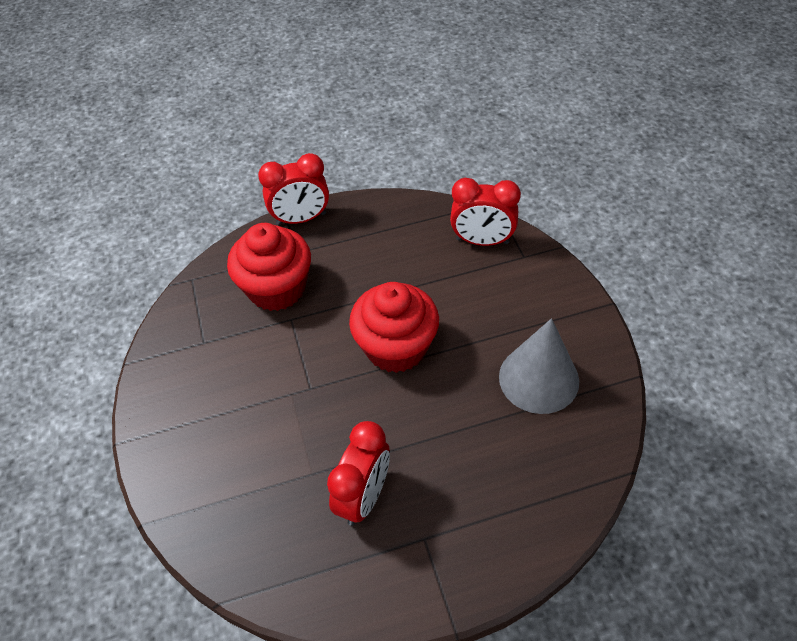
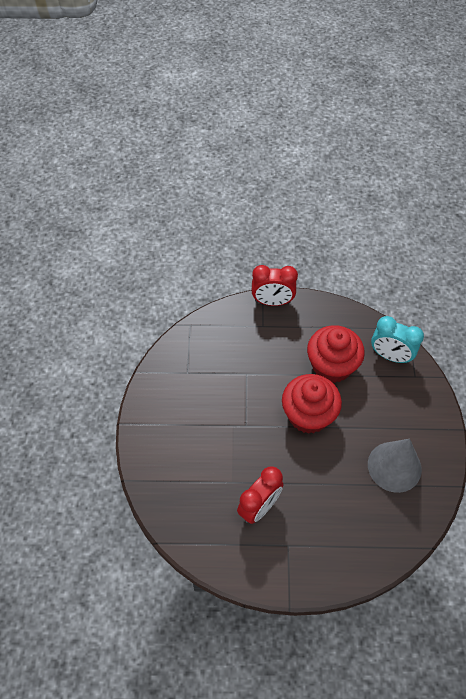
camera: 15 degrees right, 5 degrees up
(277, 288) = (243, 349): red cupcake -> red cupcake (332, 366)
(482, 241) = (390, 356): red clock -> turquoise clock

